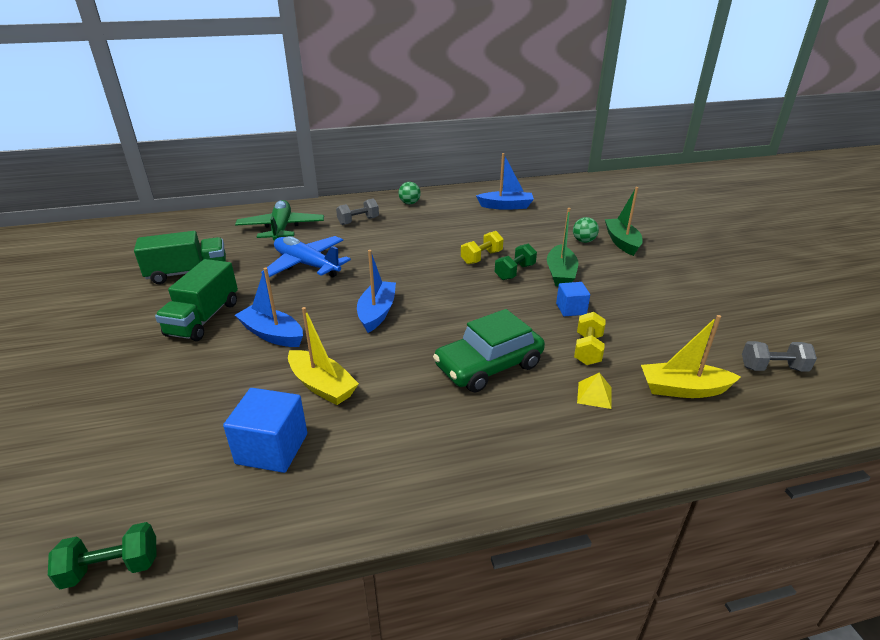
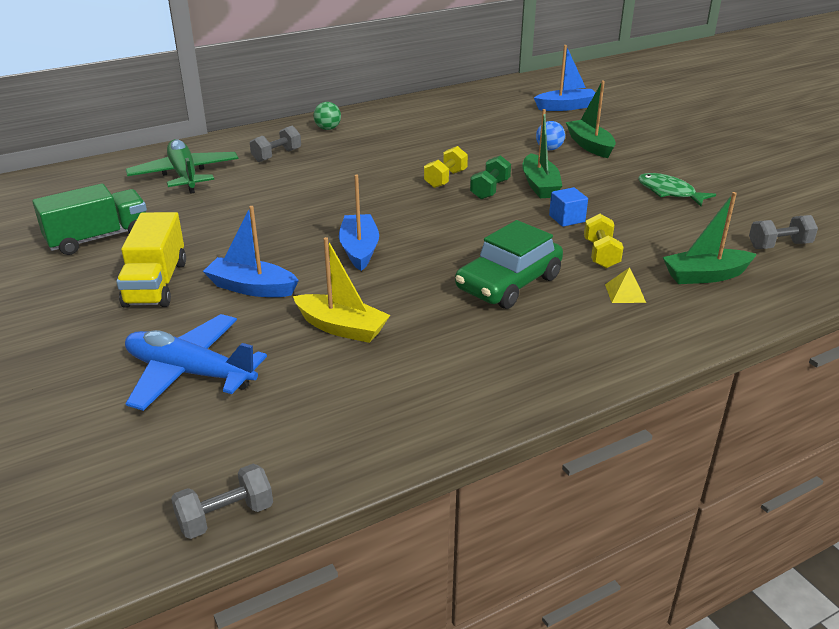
camera: 15 degrees left, 0 degrees up
(112, 568) = (226, 516): green dumbbell -> grey dumbbell
(203, 319) = (156, 284): green truck -> yellow truck
(272, 448) = (325, 391): blue cube -> none
(307, 265) = (244, 211): blue plane -> blue plane (190, 373)
(506, 206) = (444, 120): blue boat -> blue boat (566, 107)
(583, 241) = (549, 149): green ball -> blue ball
(679, 296) = (669, 192): none -> green fish
(683, 389) = (705, 276): yellow boat -> green boat

